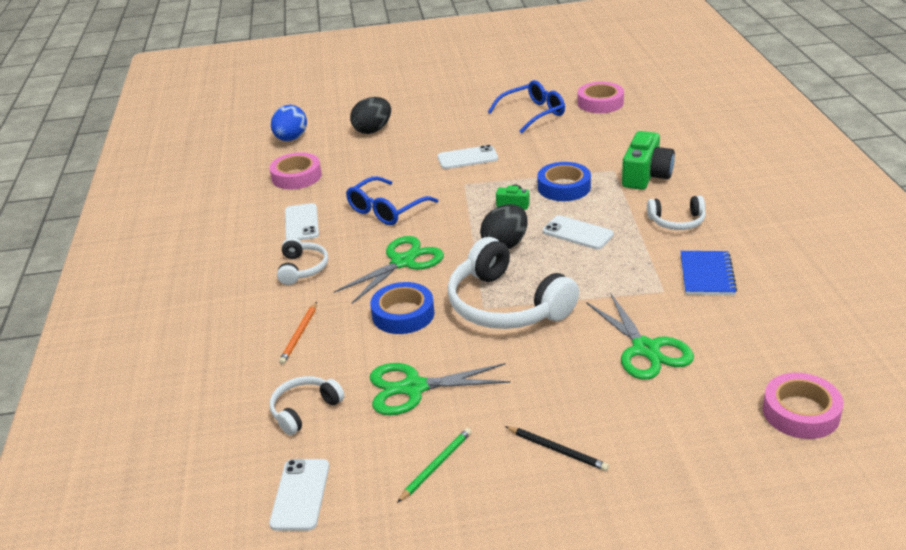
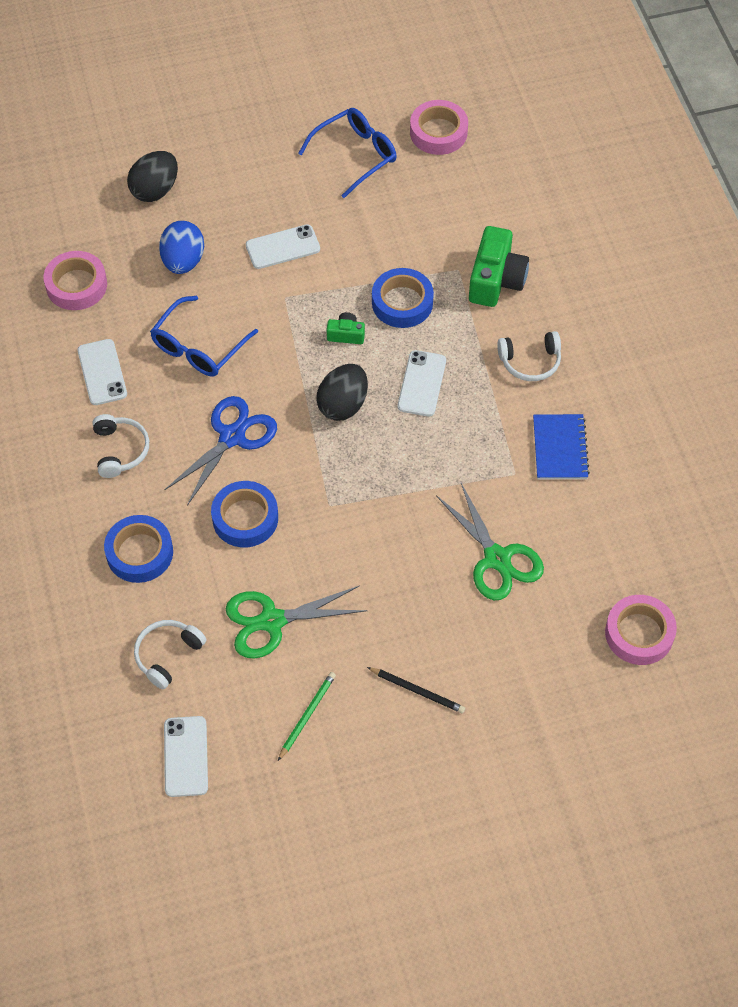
camera: 10 degrees left, 25 degrees up
(291, 139) = (52, 208): blue egg -> blue egg (183, 261)
(299, 335) = (139, 553): orange pencil -> blue tape
(402, 262) = (232, 437): green scissors -> blue scissors
(506, 305) = (352, 501): white headphones -> none
(577, 233) = (422, 383): white phone -> white phone turned 75 degrees clockwise

